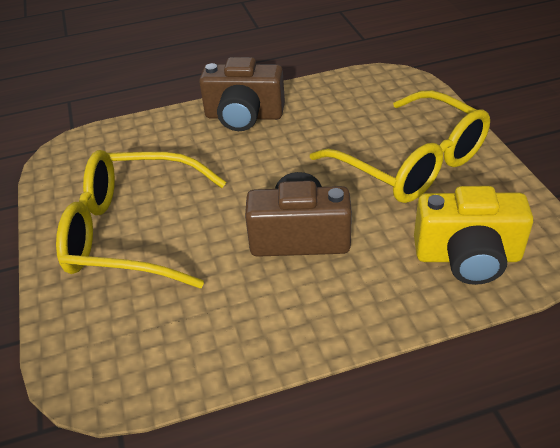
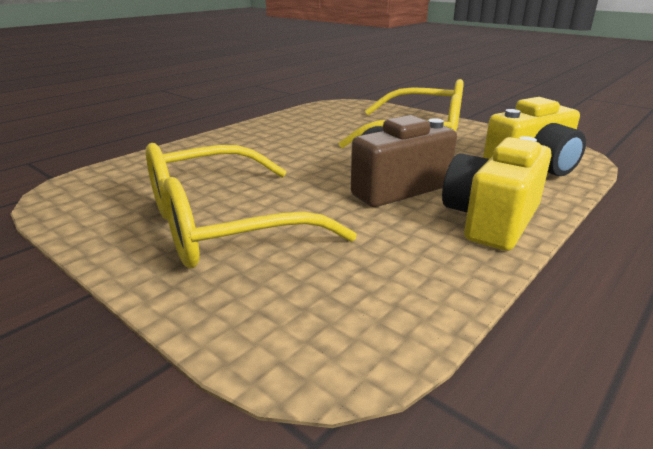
camera: 35 degrees left, 15 degrees down
(244, 116) = (246, 138): brown camera -> none
(333, 311) = (491, 220): none -> yellow camera

